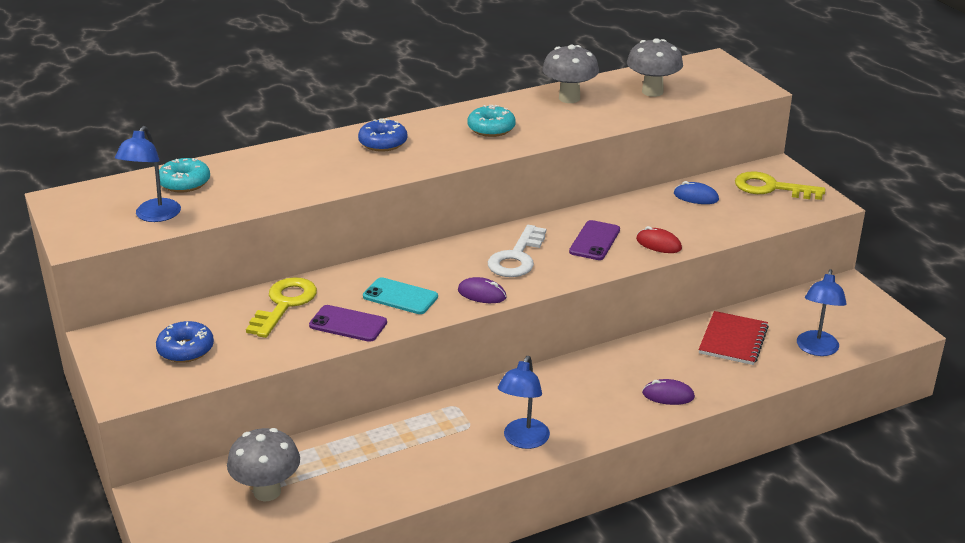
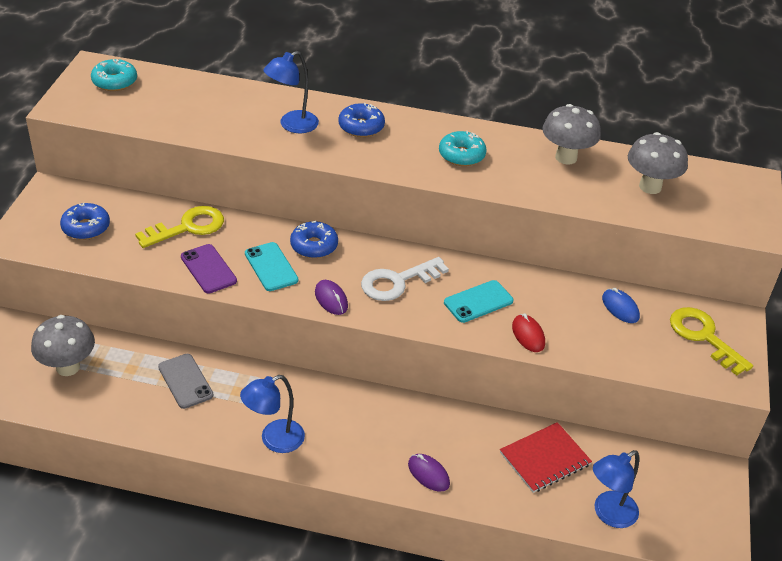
camera: 35 degrees right, 10 degrees up
(154, 216) = (130, 110): blue lamp -> blue lamp (292, 125)
(184, 183) = (183, 92): turquoise donut -> turquoise donut (114, 82)
(391, 442) = (185, 381): none -> grey phone
(415, 265) = (314, 246): none -> blue donut
(594, 241) = (478, 302): purple phone -> turquoise phone

